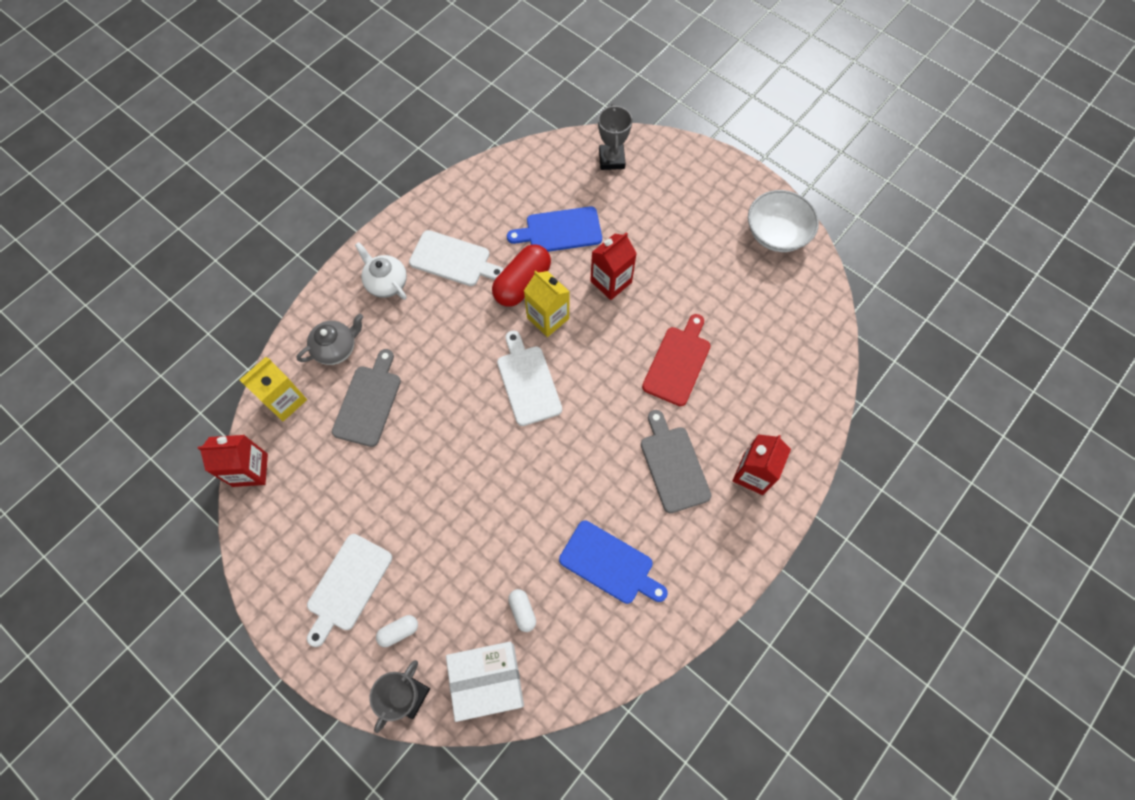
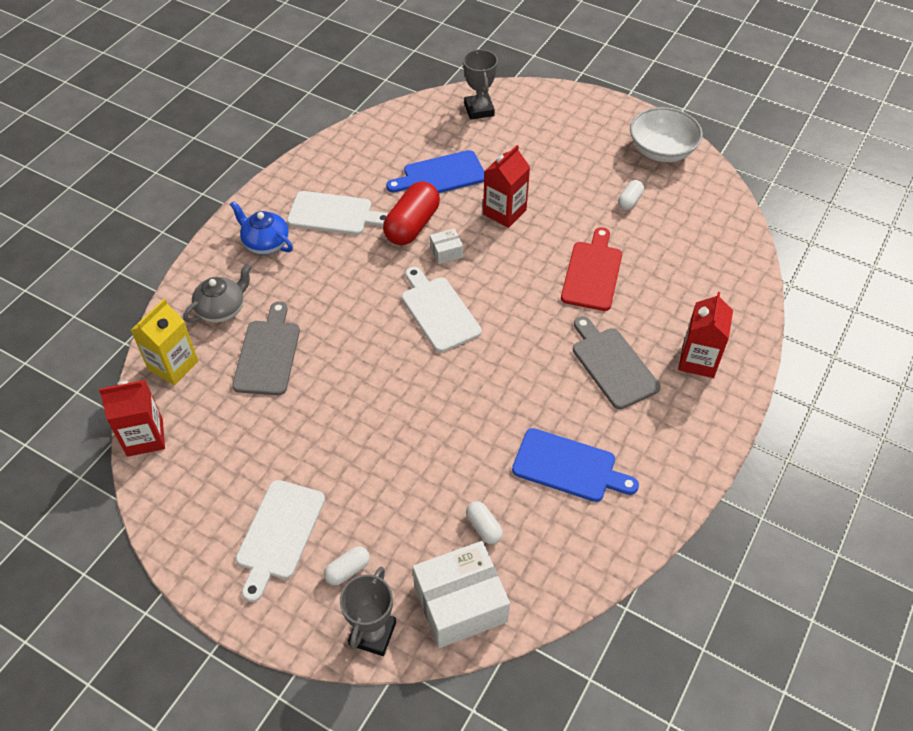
camera: 10 degrees left, 15 degrees down
(386, 282) = (265, 243): white teapot -> blue teapot
(548, 318) = (446, 252): yellow carton -> white box
(731, 287) = (629, 201): none -> white capsule

